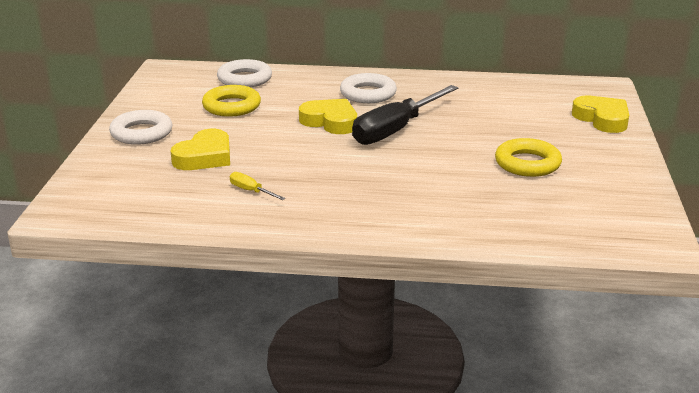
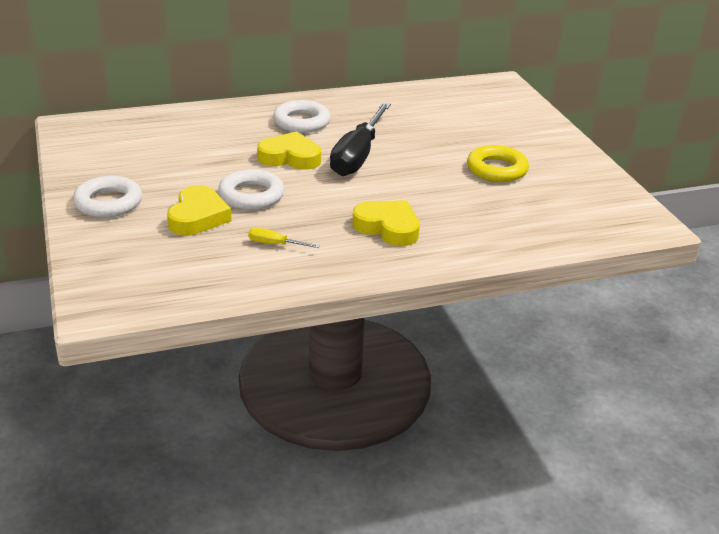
camera: 25 degrees left, 5 degrees up
(231, 106) = (178, 157): yellow ring -> none
(244, 79) = (166, 124): white ring -> white ring (251, 195)
(602, 119) = (524, 115): yellow heart -> yellow heart (388, 227)

